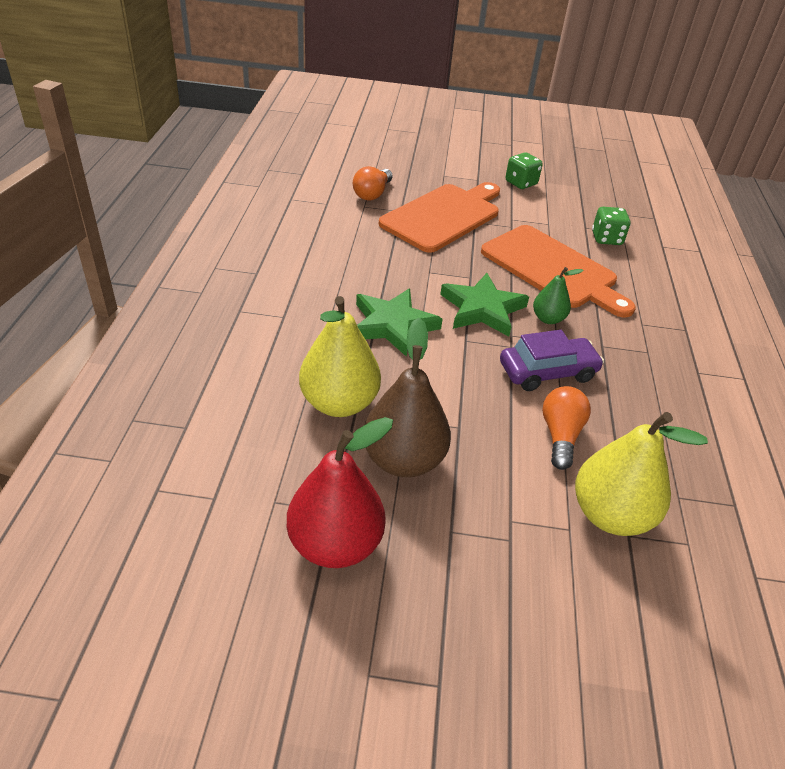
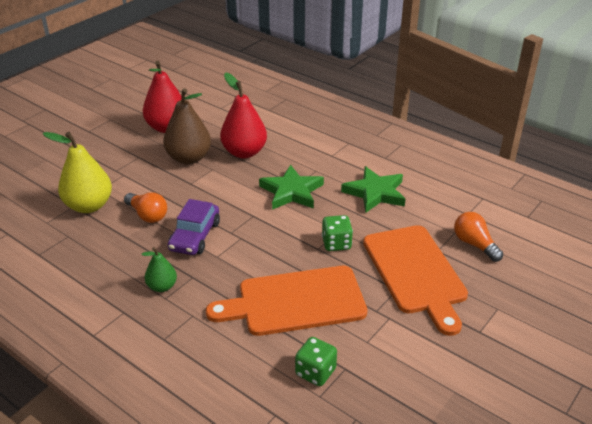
camera: 125 degrees right, 5 degrees down
(339, 403) = (244, 152): yellow pear -> red pear
(482, 309) = (277, 237): green star -> green star (375, 193)
(521, 183) = (458, 365): green dice -> green dice (336, 243)
(548, 319) = (241, 264): green pear -> green pear (162, 286)

